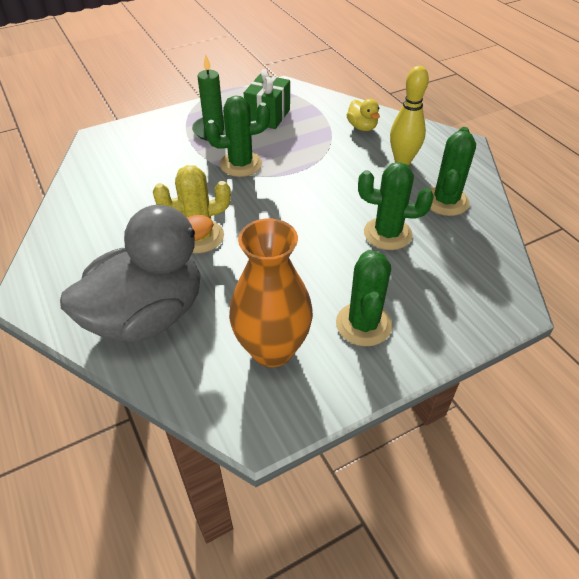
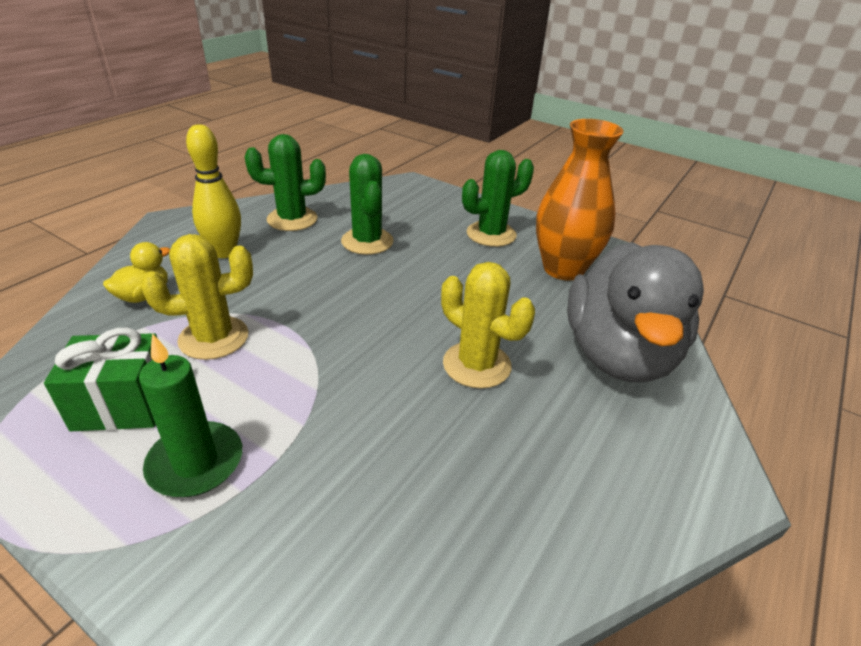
camera: 120 degrees left, 10 degrees down
(148, 315) = (618, 355): grey duck -> grey duck turned 105 degrees counterclockwise
(241, 164) = (295, 385): green cactus -> none
(302, 145) = (214, 338): none -> yellow cactus

